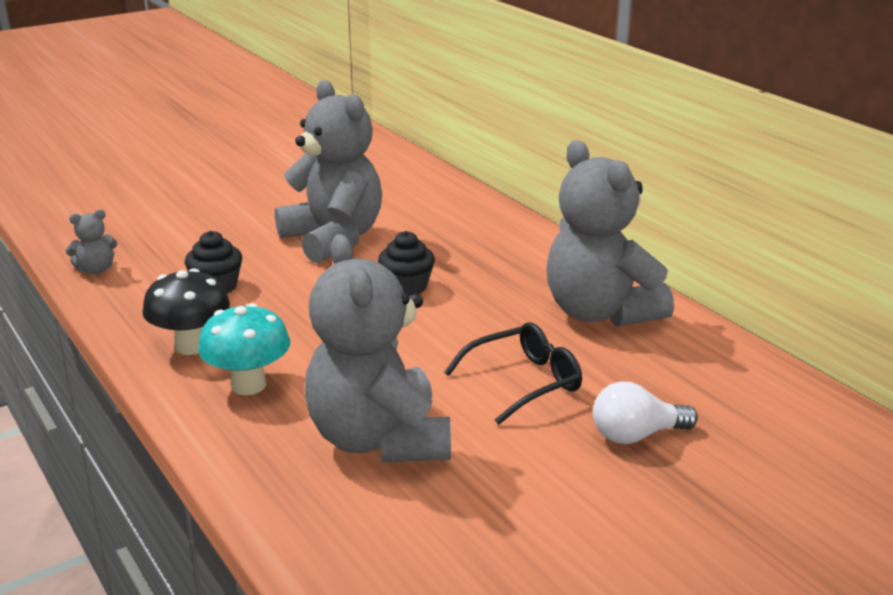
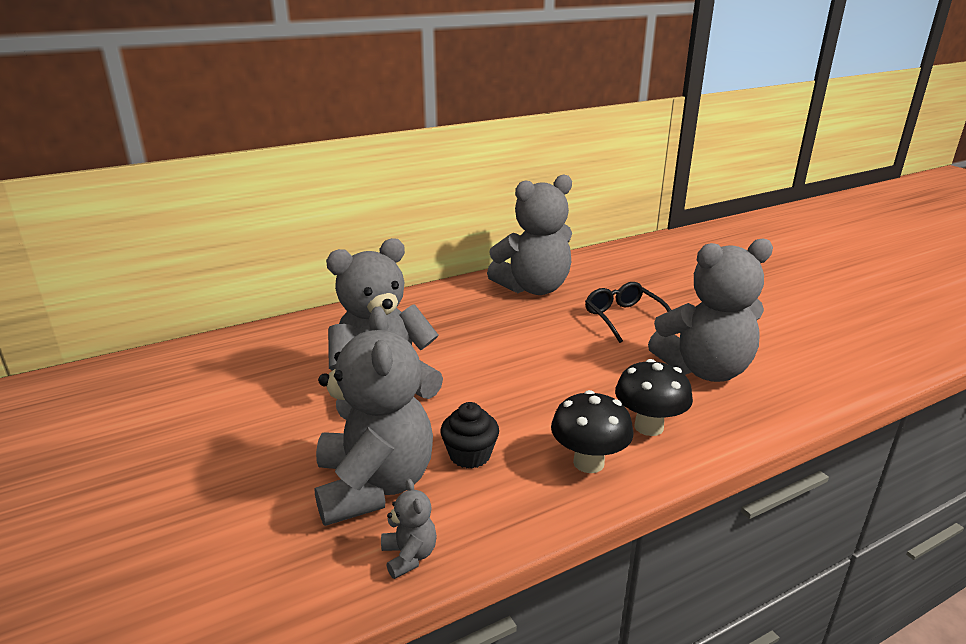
camera: 85 degrees left, 0 degrees up
(183, 250) = (374, 485): none -> grey teddy bear
(248, 385) = (649, 427): turquoise mushroom -> black mushroom
(406, 286) = (486, 354): black cupcake -> none
(636, 435) = (673, 292): white light bulb -> none

